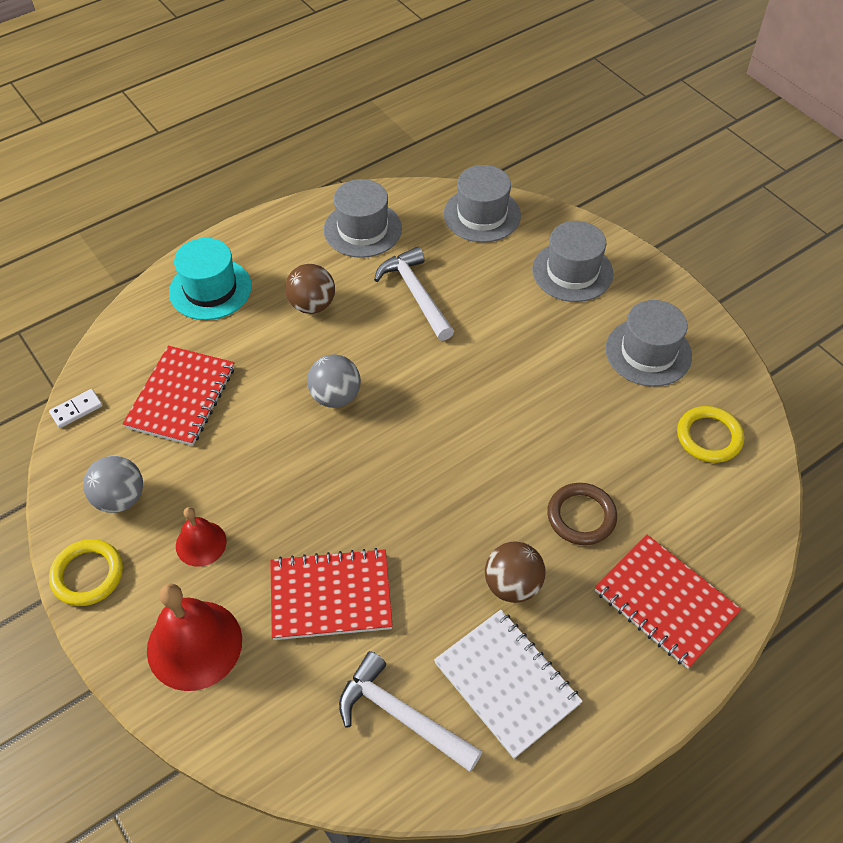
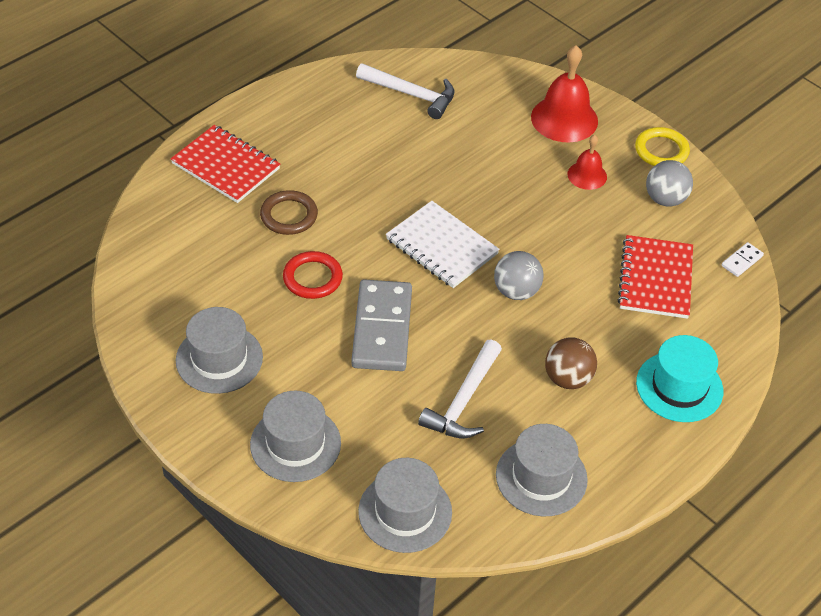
camera: 170 degrees right, 5 degrees down
(330, 596) = (477, 151): red notebook -> none
(415, 294) = (463, 401): white hammer -> white hammer turned 60 degrees clockwise
(483, 368) = (382, 328): none -> grey domino
(507, 683) = (342, 114): white notebook -> white notebook (441, 247)
(512, 585) = (342, 168): brown ball -> none
(554, 431) = (312, 278): none -> red ring
(709, 437) = (171, 285): yellow ring -> none

